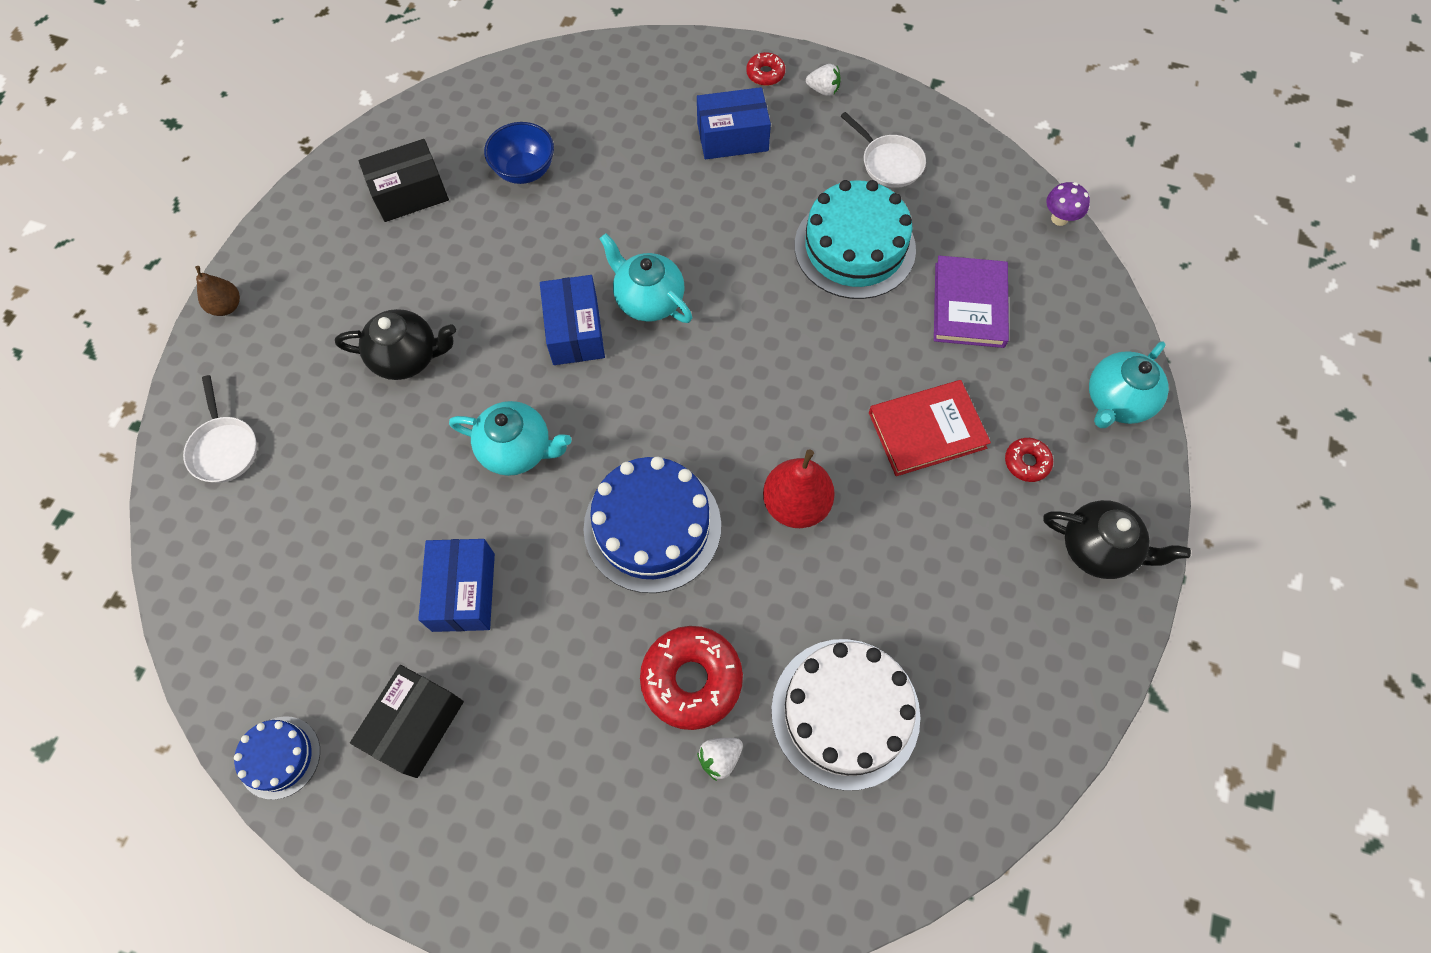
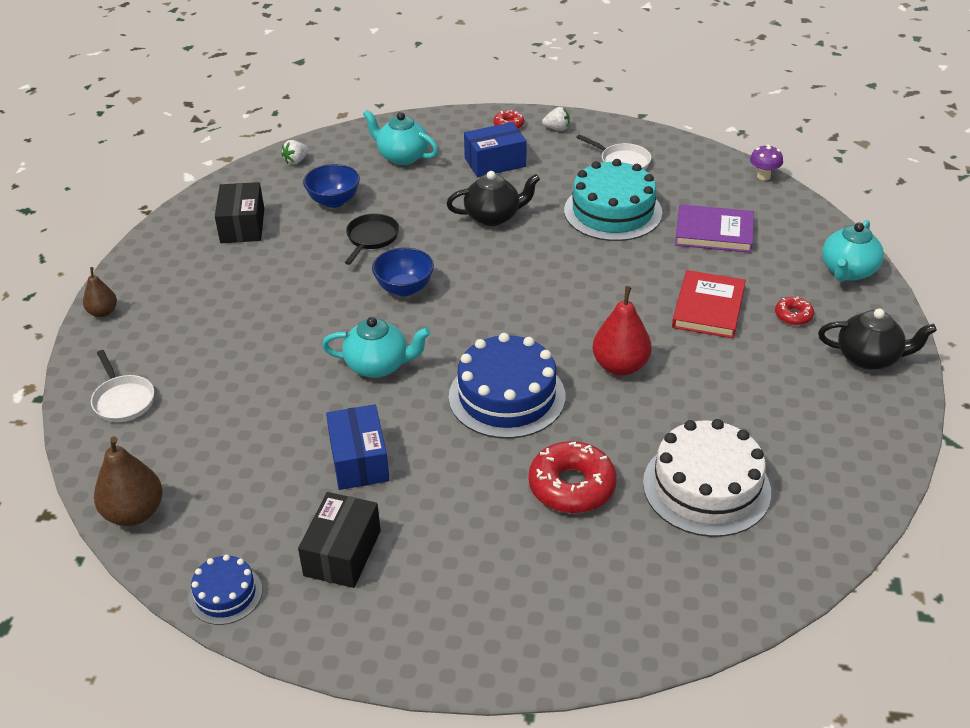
camera: 10 degrees left, 25 degrees down
(206, 620) = (134, 513): none -> brown pear
(407, 357) = (268, 322): black teapot -> black teapot (493, 217)
(410, 193) = (242, 225): black box -> black box turned 60 degrees counterclockwise
(555, 241) = (371, 238): none -> black pan
(575, 331) = (404, 288): blue box -> blue bowl
(648, 300) = (459, 262): turquoise teapot -> turquoise teapot (402, 156)
(720, 758) = (612, 532): white strawberry -> white strawberry (296, 161)
(927, 430) = (708, 308): red book -> red book turned 45 degrees counterclockwise
(969, 305) = (714, 232): purple book -> purple book turned 75 degrees counterclockwise

